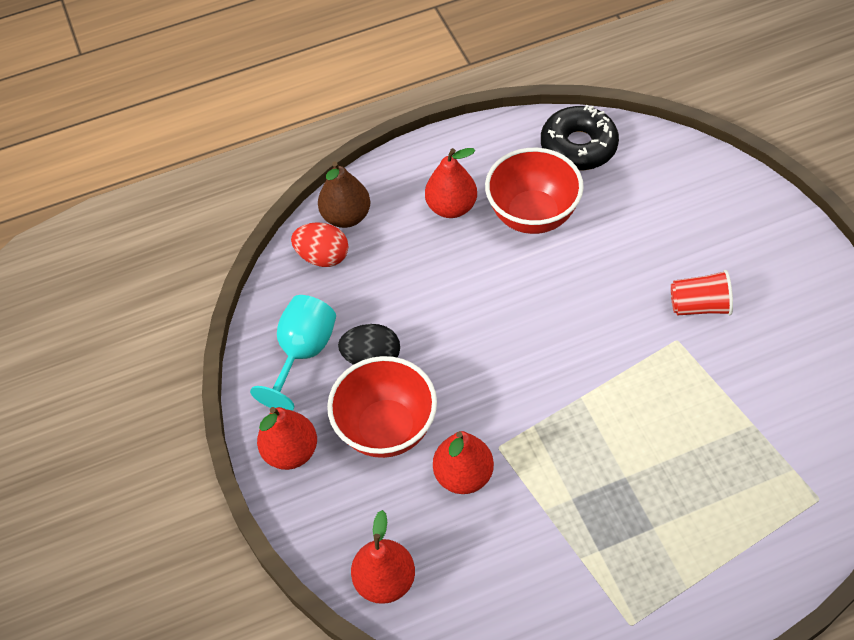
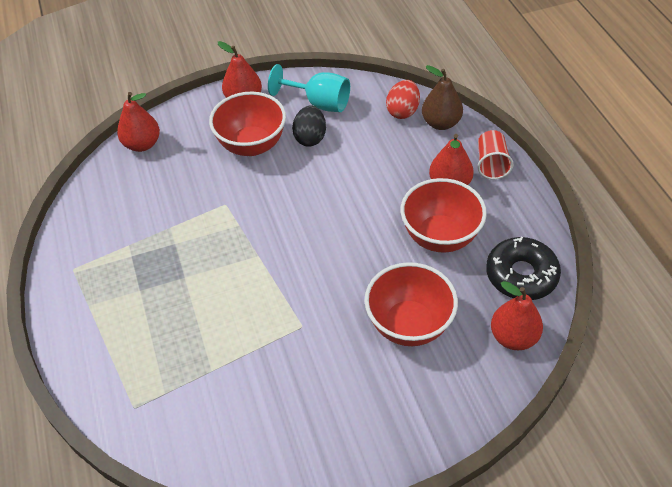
camera: 90 degrees right, 5 degrees down
(463, 475) = (207, 184): red pear -> red pear (513, 337)
(658, 241) = (409, 325): none -> red bowl
(699, 306) = (335, 347): red cup -> red cup (491, 164)

